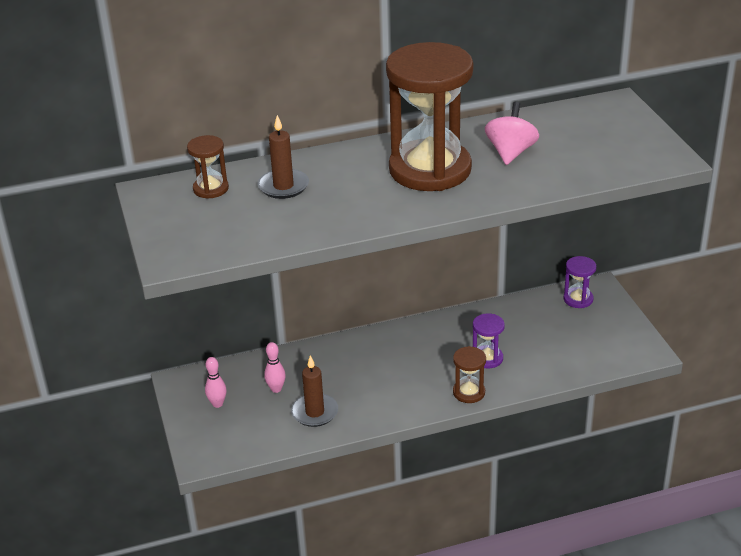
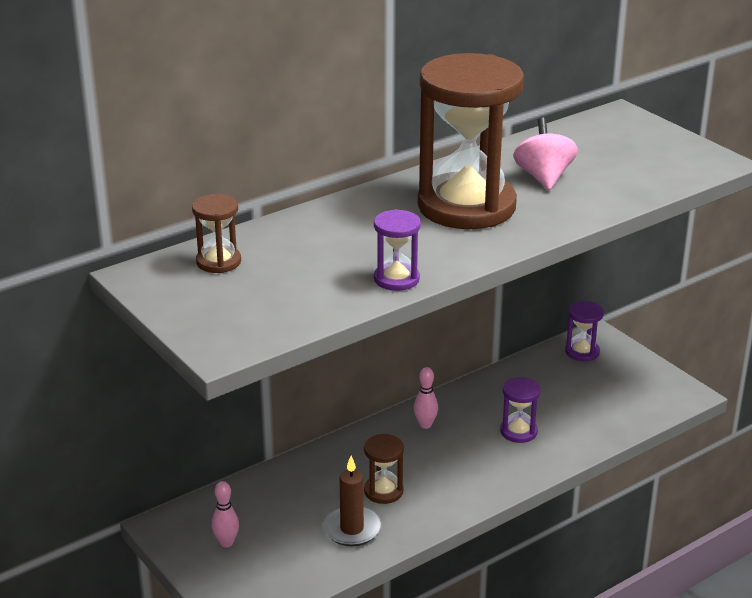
camera: 20 degrees left, 5 degrees down
(276, 389) = (290, 511): pink bowling pin -> pink bowling pin (425, 425)
(283, 186) = (307, 247): brown candle -> none
(333, 225) = (396, 279): none -> purple hourglass
(469, 392) = (518, 472): brown hourglass -> brown hourglass (383, 491)

